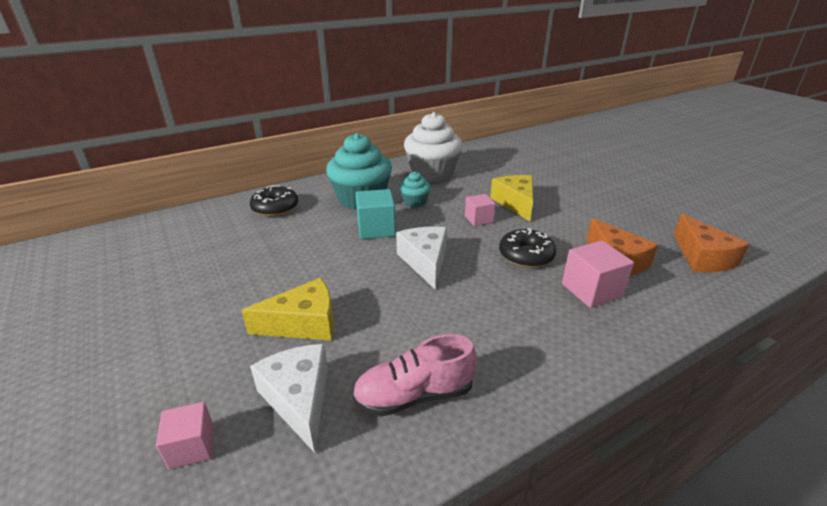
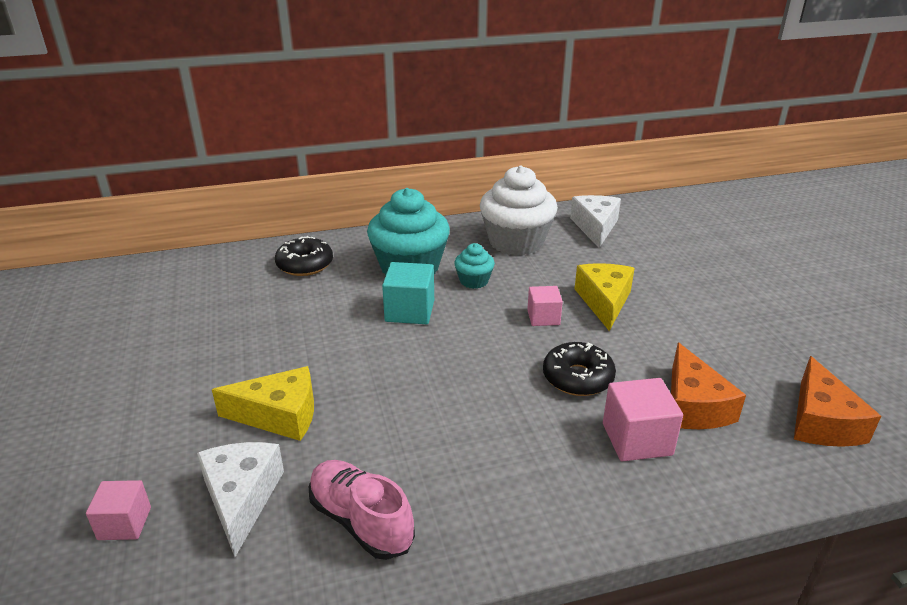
camera: 15 degrees right, 0 degrees up
(414, 395) = (361, 521): pink shoe -> pink shoe turned 45 degrees clockwise
(425, 261) = (448, 364): white cheese -> white cheese (595, 227)

